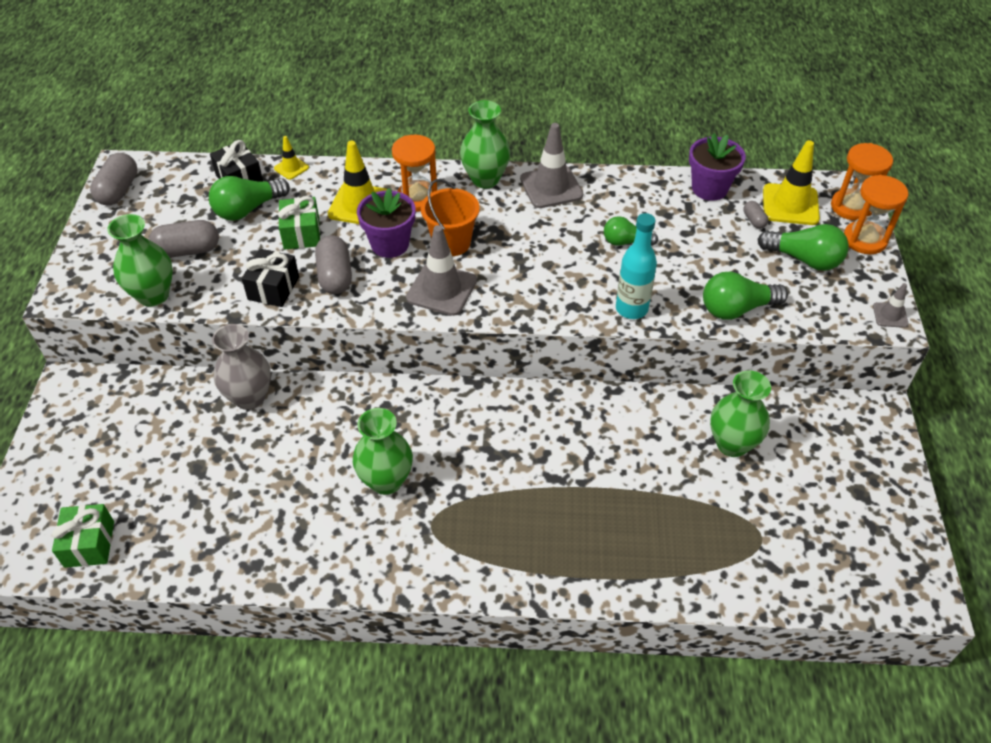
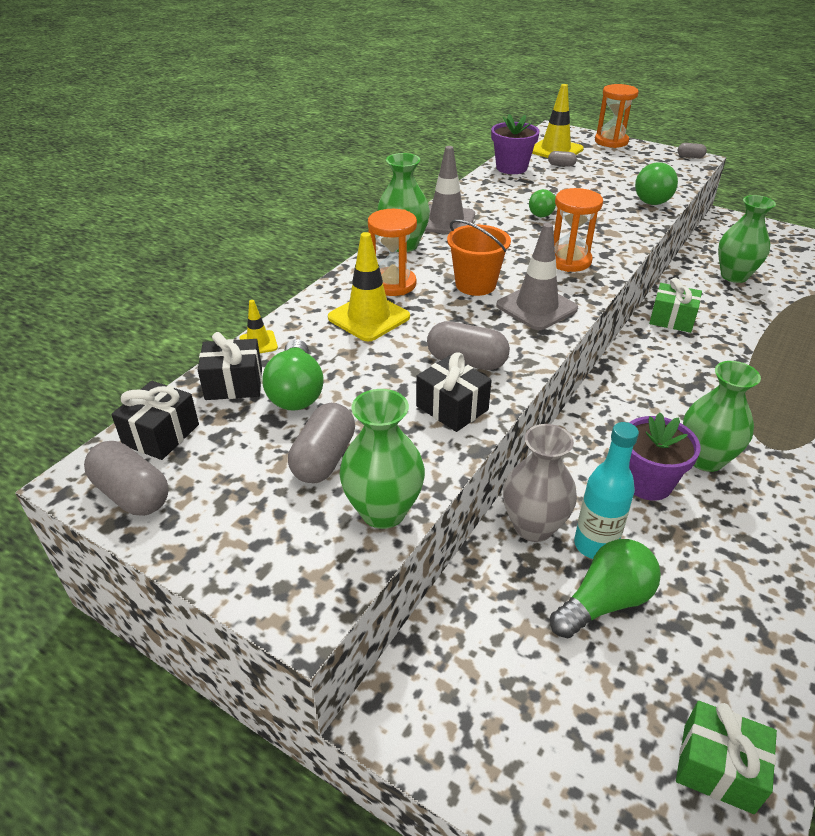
camera: 60 degrees left, 10 degrees down
(173, 175) = (161, 434): none -> black gift
(301, 234) = (378, 365): green gift -> green gift (672, 319)
(390, 244) = (447, 317): purple flower pot -> purple flower pot (647, 483)
(631, 309) = (625, 233): turquoise bottle -> turquoise bottle (595, 545)
(804, 259) = (616, 163): green light bulb -> green light bulb (604, 602)
(851, 207) = (575, 135): orange hourglass -> orange hourglass (569, 261)
(890, 315) = (690, 157): grey traffic cone -> grey capsule

